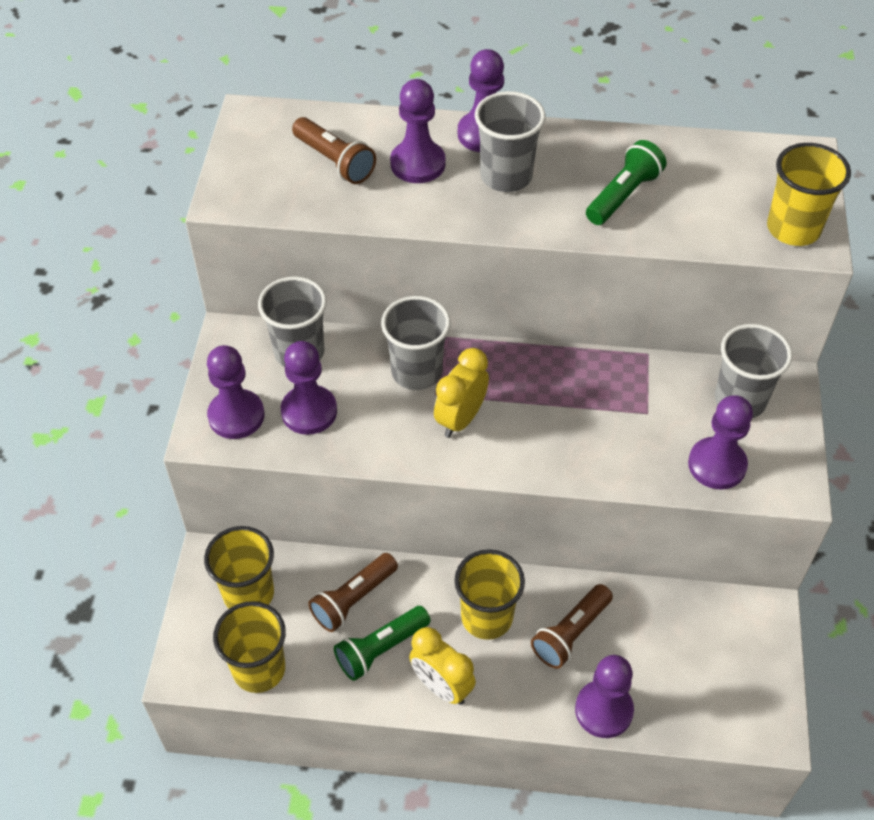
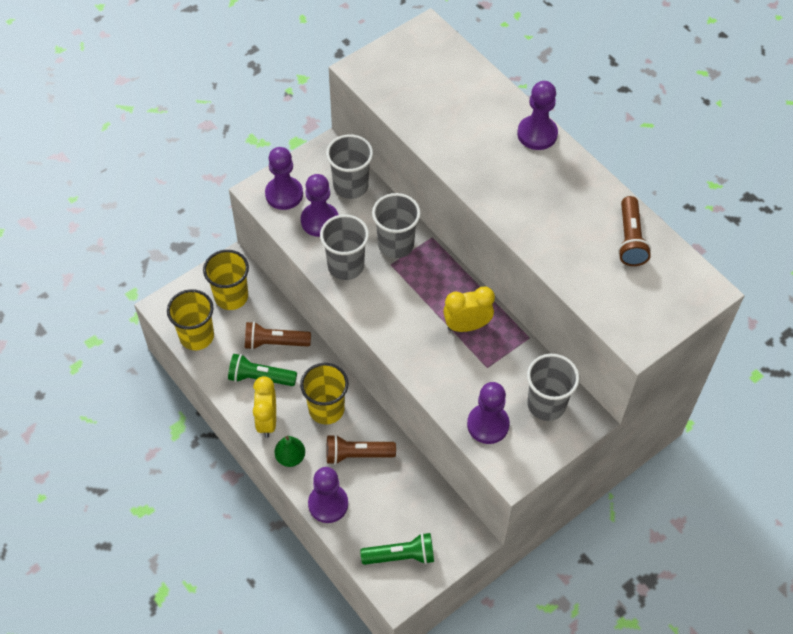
camera: 45 degrees right, 5 degrees up
(335, 161) = (438, 90): brown flashlight -> brown flashlight (630, 239)
(417, 164) = (479, 124): purple pawn -> none
(460, 419) = (387, 287): yellow clock -> yellow clock (467, 326)
(506, 176) = (517, 167): grey cup -> grey cup (346, 266)
(510, 700) = (290, 457): none -> green pear
(623, 195) = (567, 228): green flashlight -> green flashlight (401, 556)
(793, 229) = (637, 323): yellow cup -> none

